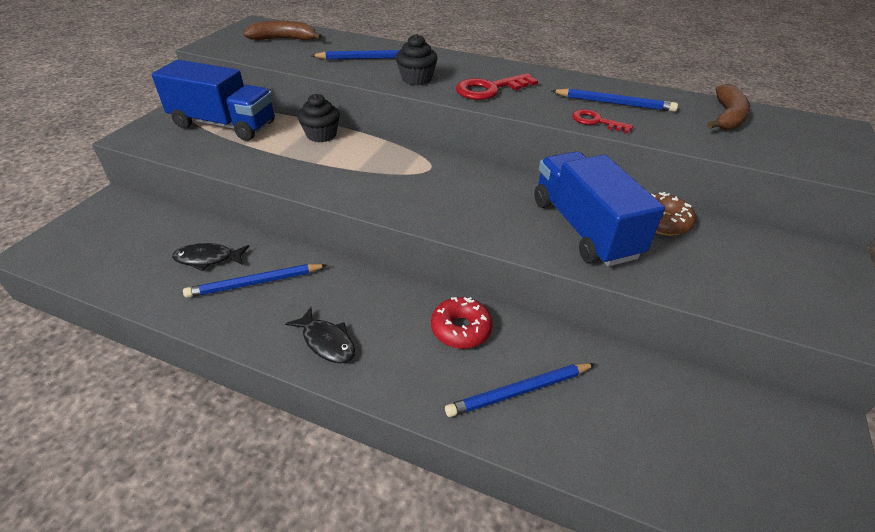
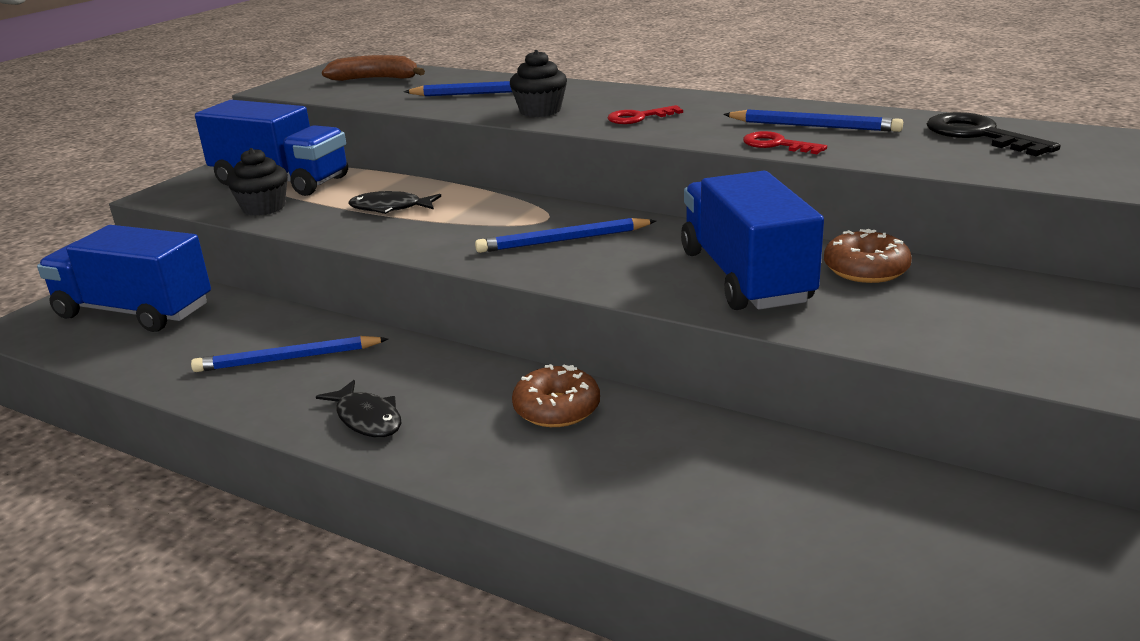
camera: 10 degrees right, 15 degrees down
(127, 236) = (134, 311): none -> blue truck
(208, 259) = (232, 334): black fish -> black fish (390, 208)
(321, 135) = (407, 188): black cupcake -> black cupcake (263, 207)
(461, 329) = (557, 409): red donut -> brown donut
(489, 89) = (638, 117): red key -> red key, size x0.63
(519, 391) = (620, 474): blue pencil -> blue pencil (563, 240)
(727, 117) = (979, 135): brown banana -> black key

